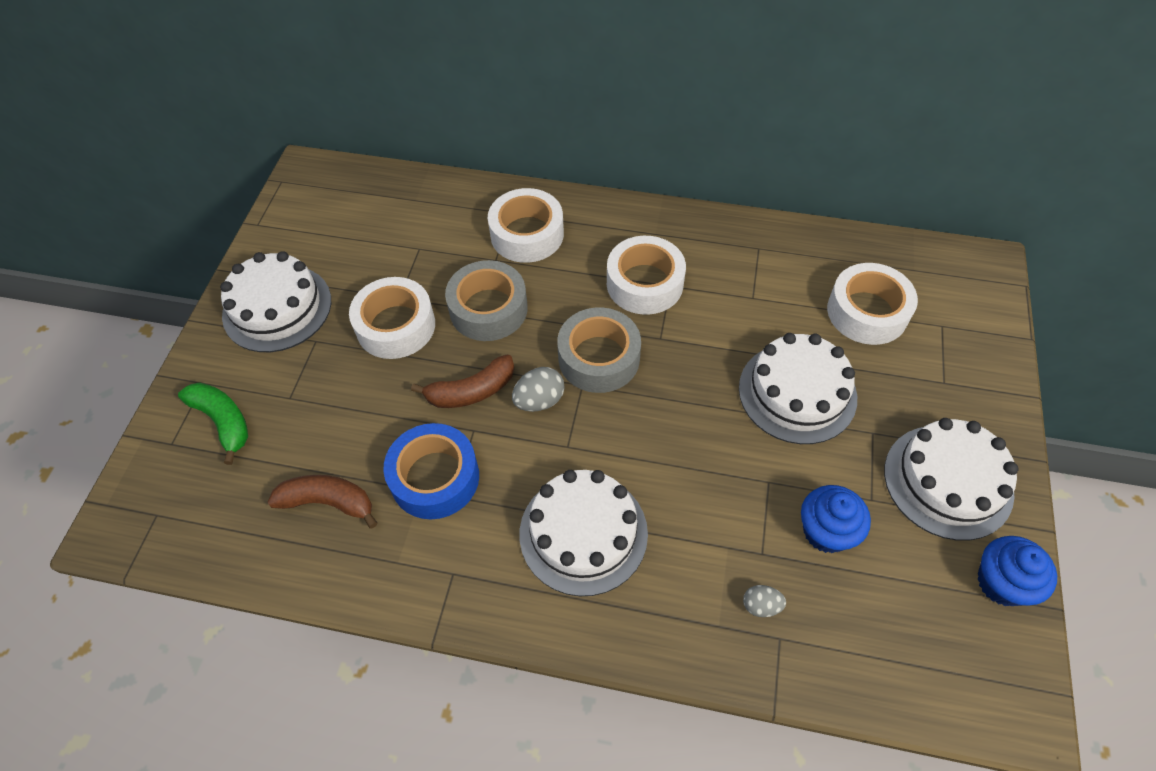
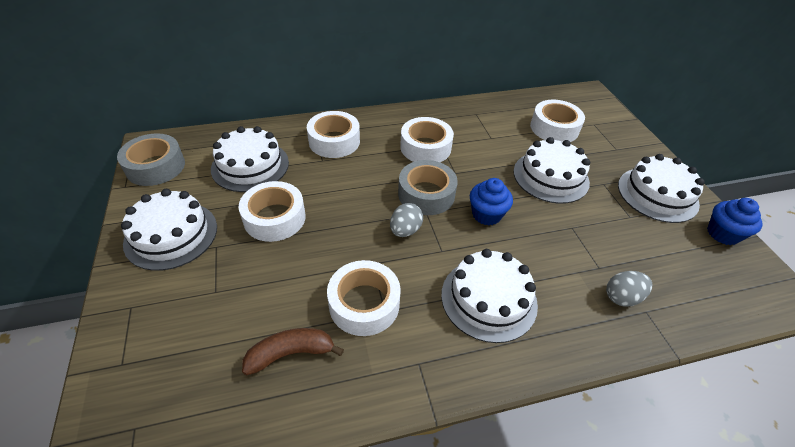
camera: 30 degrees left, 10 degrees down
(223, 421) = (164, 329): green banana -> none
(405, 239) = (250, 165): none -> white cake
(435, 478) = (364, 304): blue tape -> white tape
(471, 391) = (355, 240): brown banana -> none
(488, 309) = (335, 189): grey tape -> grey tape (155, 167)
(761, 606) = (622, 297): grey egg -> grey egg, size x1.55
(826, 531) = (622, 242): blue cupcake -> blue cupcake (486, 214)

